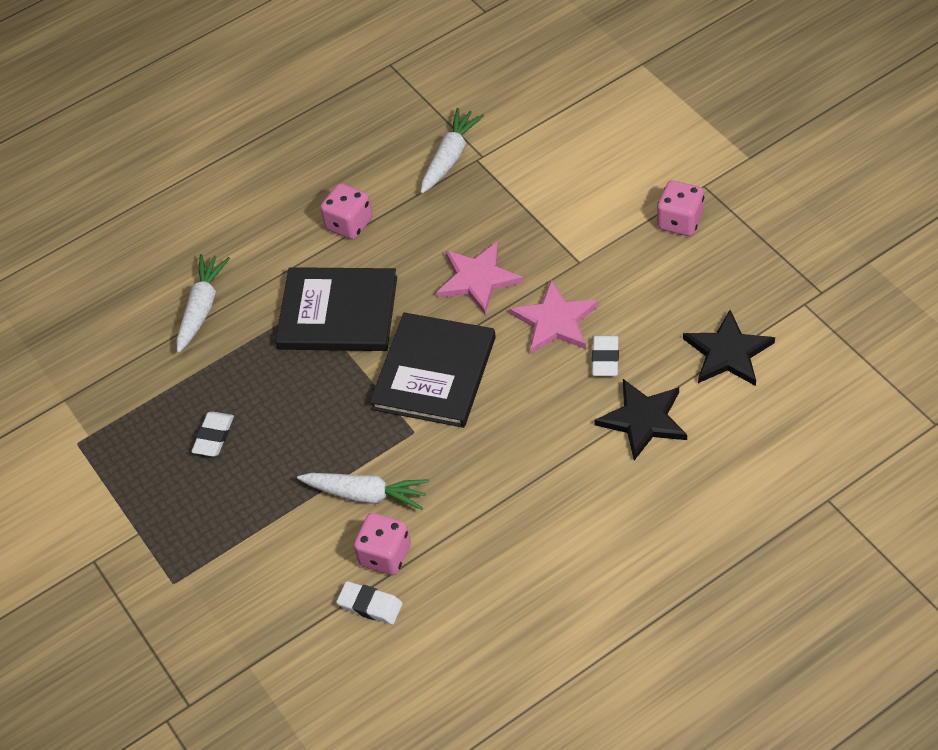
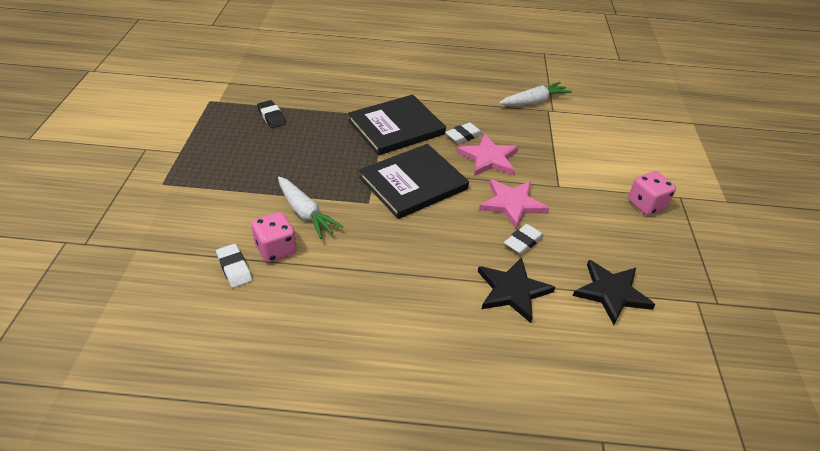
camera: 30 degrees right, 10 degrees down
(181, 407) = (271, 117): none -> black eraser
(202, 307) = (335, 87): white carrot -> none
(214, 436) = (269, 137): white eraser -> white eraser (463, 136)
(338, 313) = (396, 127): black book -> black book turned 75 degrees counterclockwise
(349, 224) = (448, 97): pink dice -> none

